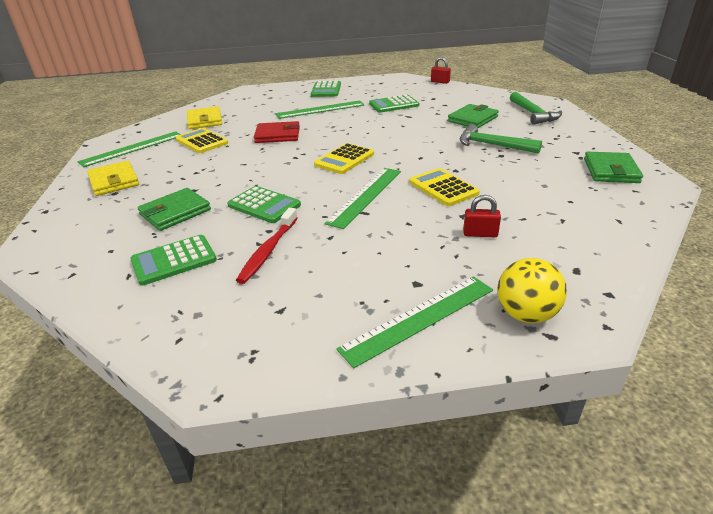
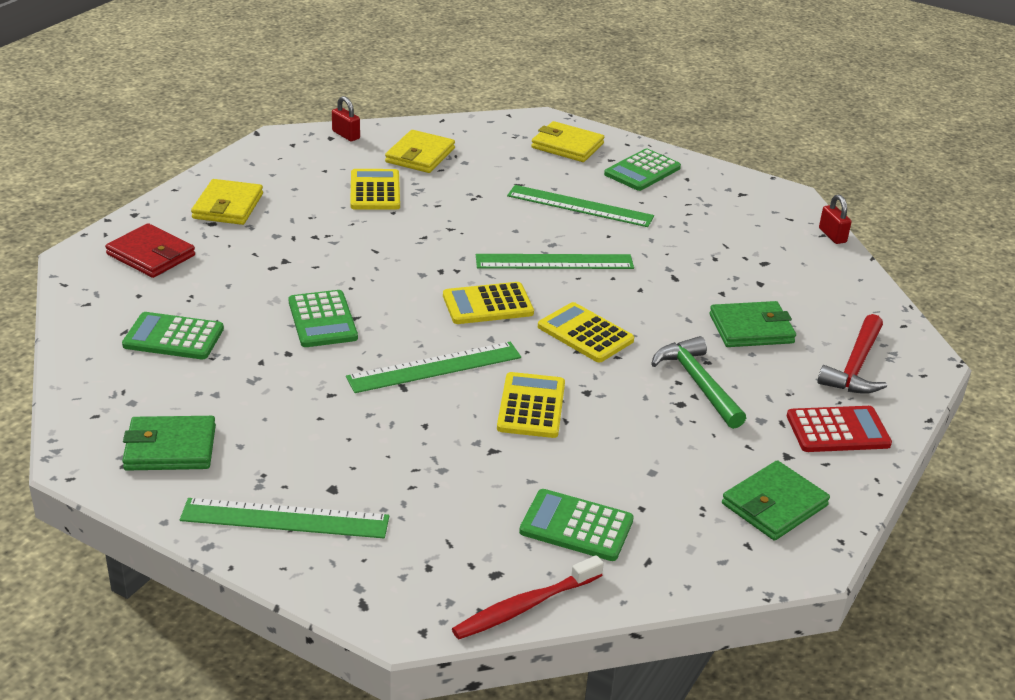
camera: 35 degrees right, 0 degrees up
(132, 148) = (294, 164): green ruler -> green ruler (554, 262)
(175, 212) = (235, 281): green wallet -> green wallet (170, 448)
(268, 251) = (258, 375): red toothbrush -> red toothbrush (525, 606)
(276, 93) = (567, 146): none -> yellow wallet
(277, 135) = (468, 225): red wallet -> red wallet (151, 255)
(394, 105) = (689, 246): green calculator -> green calculator (576, 526)
(411, 150) = (585, 333): none -> yellow calculator
(480, 234) = (473, 480): red padlock -> red padlock (346, 135)
(526, 314) = (374, 575): yellow ball -> none
(533, 114) = (855, 366): green hammer -> red hammer
(573, 135) = (838, 430): none -> red calculator

